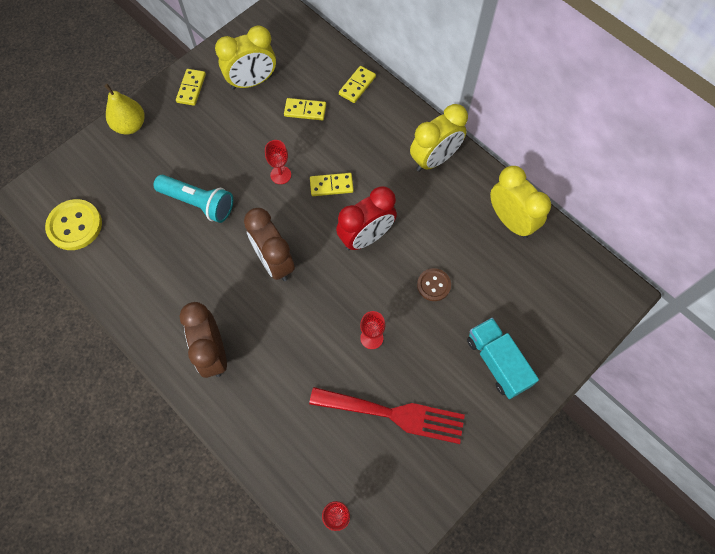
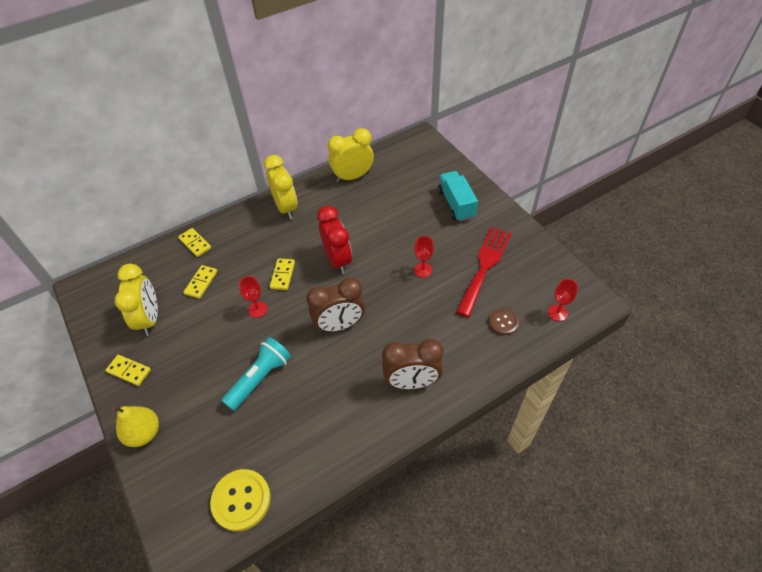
camera: 75 degrees left, 15 degrees down
(433, 285) = (390, 227): brown button -> brown button (503, 322)
(497, 362) = (456, 204): turquoise truck -> turquoise truck turned 90 degrees clockwise

